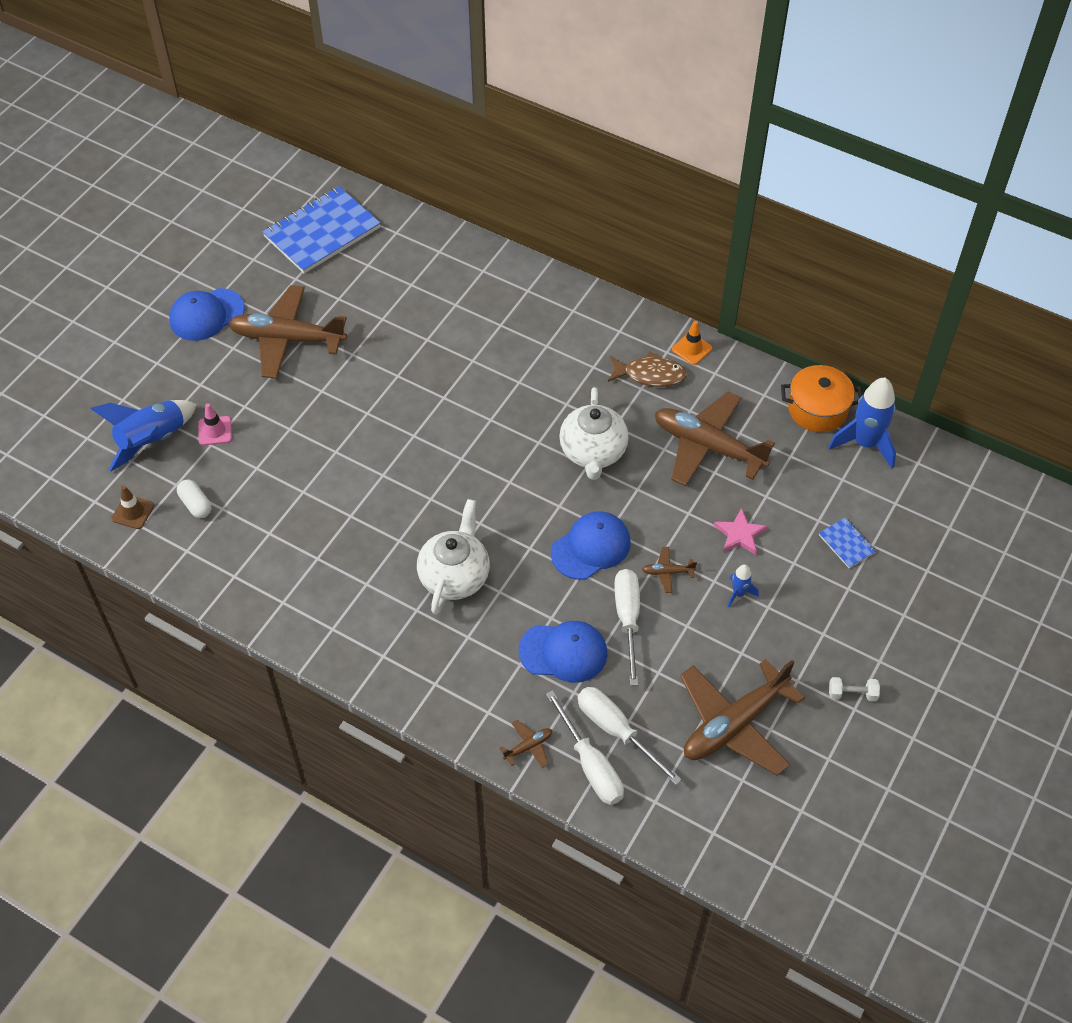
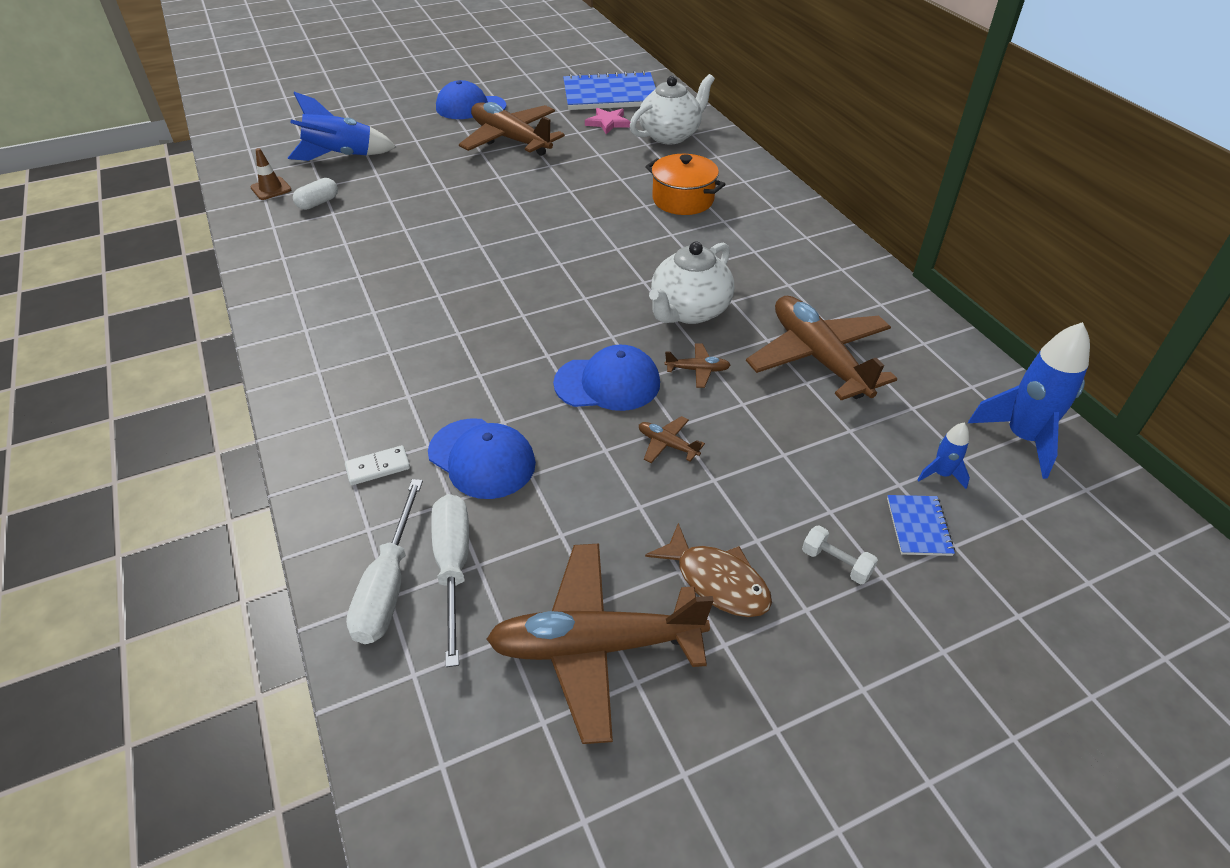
camera: 35 degrees right, 10 degrees down
(196, 504) = (318, 203): white capsule -> white capsule turned 45 degrees clockwise
(215, 431) = (390, 168): pink traffic cone -> none
(455, 576) = (453, 343): white teapot -> white teapot (670, 135)
(504, 699) = (378, 467): none -> white domino
(528, 746) = (348, 525): brown plane -> brown plane (697, 370)
(627, 620) = (579, 465): white screwdriver -> none
(650, 375) = (807, 278): brown fish -> brown fish (717, 581)
(692, 349) = (871, 276): orange traffic cone -> none
(739, 593) = (732, 507): blue rocket -> blue rocket (941, 474)
(740, 534) = (785, 451): pink star -> pink star (608, 123)
(817, 409) = (981, 381): orange pot -> orange pot (683, 200)
(852, 694) = (788, 708): white dumbbell -> white dumbbell (836, 563)

